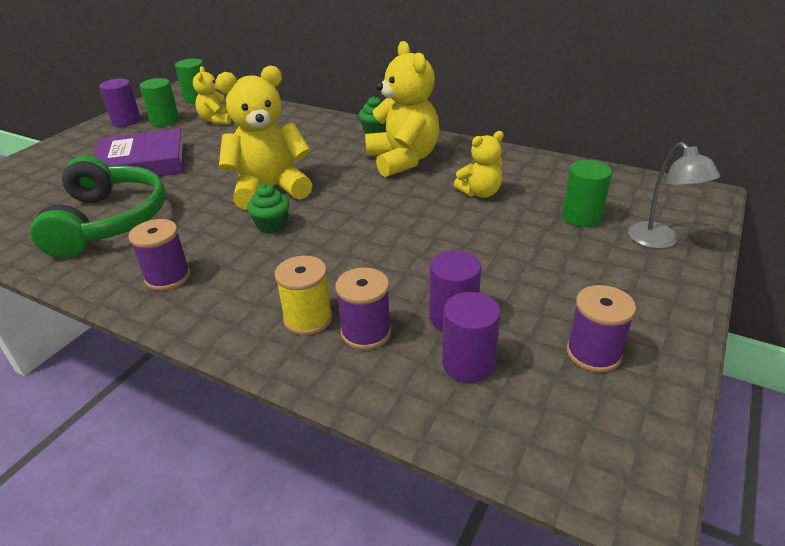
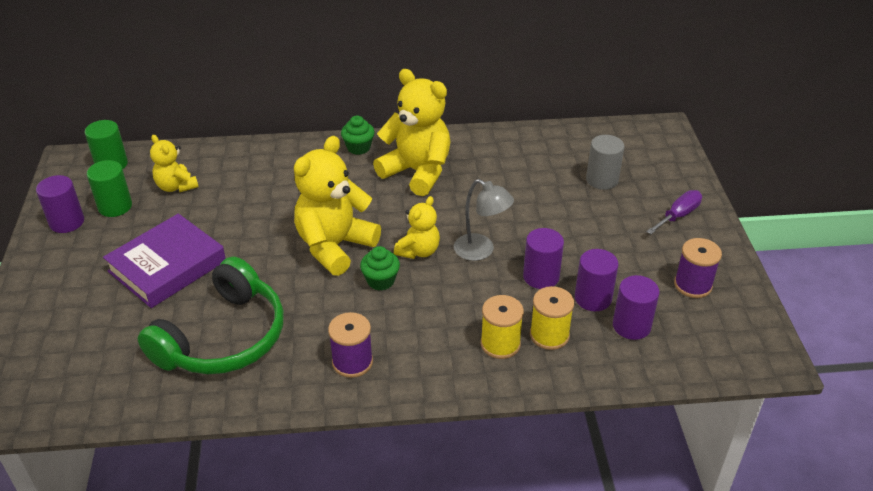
camera: 35 degrees left, 5 degrees up
(109, 221) = (224, 338): green headphones -> green headphones turned 75 degrees clockwise
(366, 332) = (549, 335): purple spool -> yellow spool
(419, 276) = (541, 277): none -> purple cylinder
(480, 193) = (512, 184): yellow teddy bear -> yellow teddy bear (418, 251)
(581, 217) = (602, 180): green cylinder -> grey cylinder
(644, 277) = (678, 215): none -> purple screwdriver
(659, 241) = (666, 182): grey lamp -> grey lamp (481, 251)

